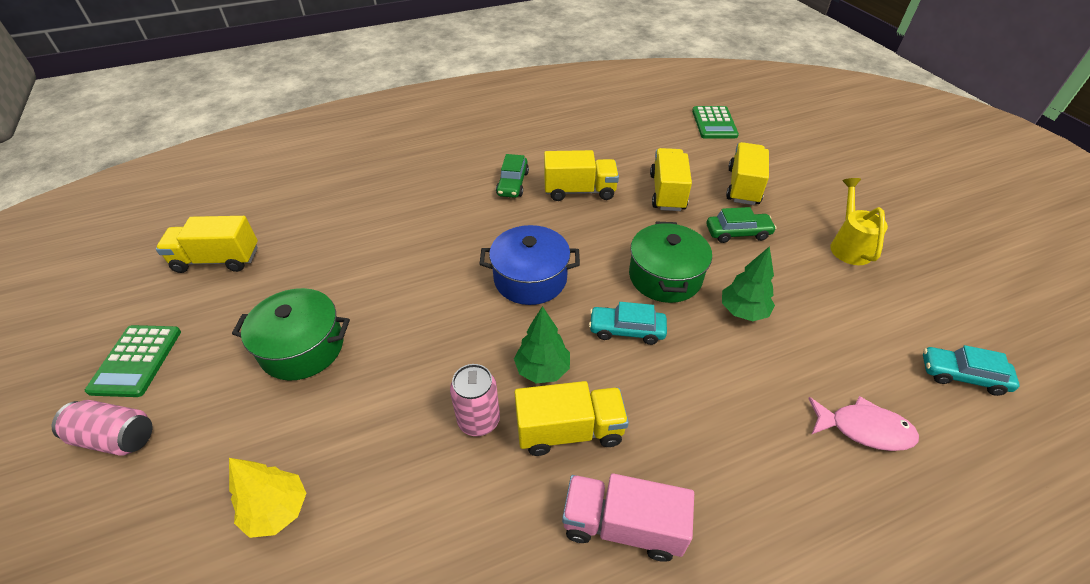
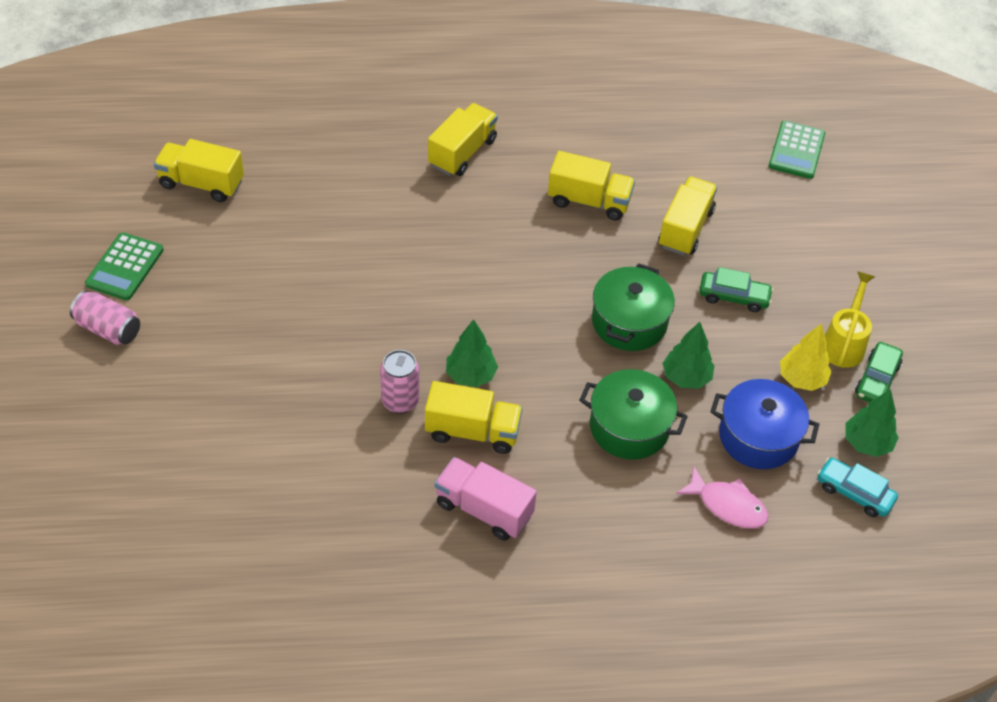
camera: 15 degrees right, 5 degrees up
(277, 511) = (226, 420): yellow tree -> yellow tree (801, 379)
(302, 347) = (266, 295): green pot -> green pot (629, 427)
(512, 183) = (520, 172): green car -> green car (876, 380)
(530, 279) = (495, 287): blue pot -> blue pot (758, 437)
(626, 330) = (564, 363): turquoise car -> none
(743, 186) = (776, 244): yellow truck -> yellow truck (462, 152)
(933, 324) = (867, 443): none -> green tree

